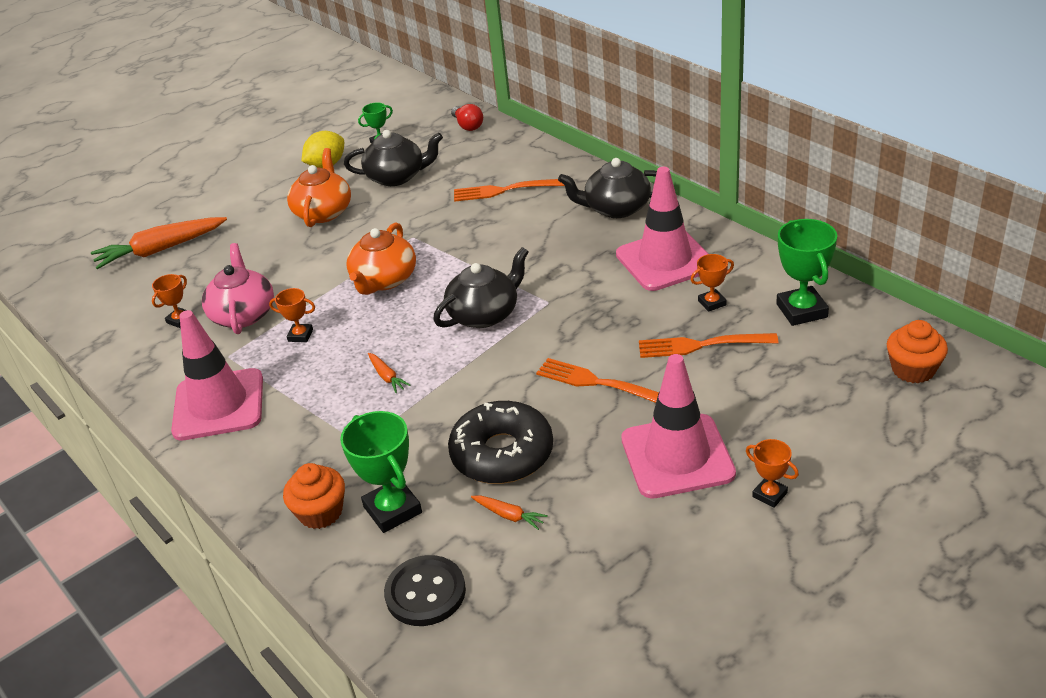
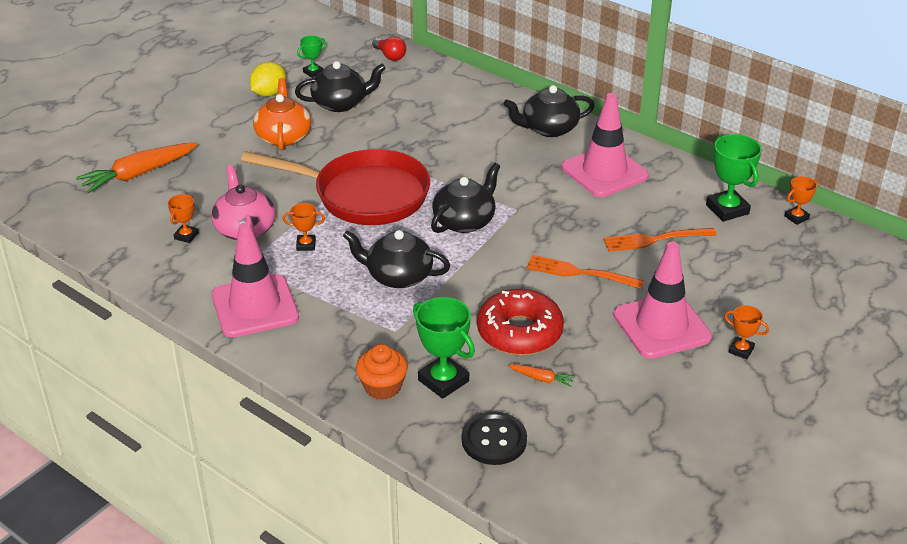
camera: 15 degrees left, 0 degrees up
(384, 280) = (364, 195): orange teapot -> red pan
(387, 377) = (398, 276): orange carrot -> black teapot
(502, 454) = (519, 332): black donut -> red donut
(505, 190) = (445, 114): orange fork -> none
(712, 303) = (653, 205): orange trophy -> orange trophy (796, 217)
(913, 370) = (824, 252): orange cupcake -> none

